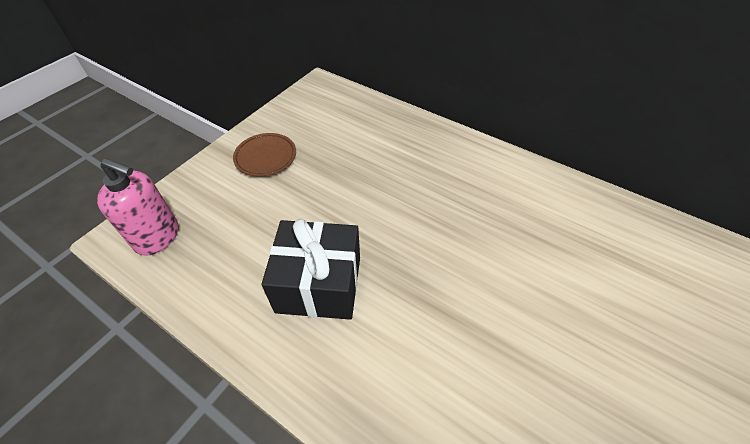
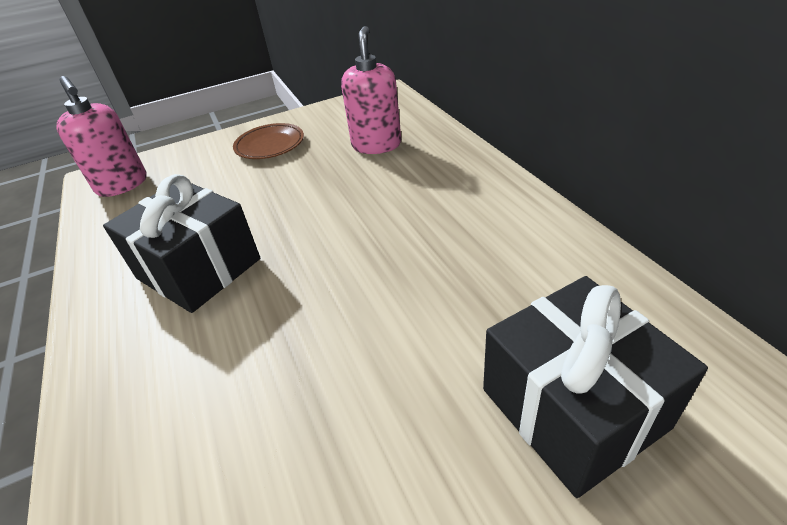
camera: 35 degrees right, 10 degrees down
(356, 134) = (376, 145): none -> pink soap dispenser
(613, 275) = (573, 408): none -> black gift

